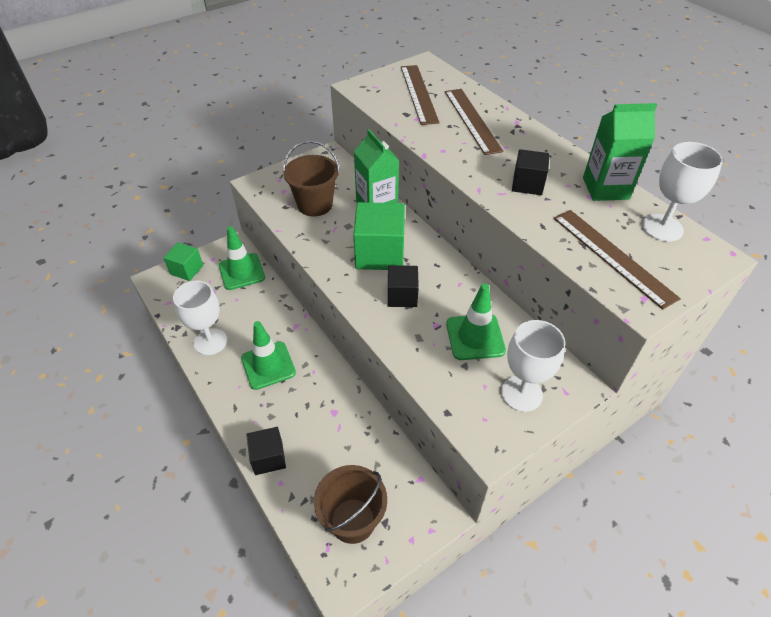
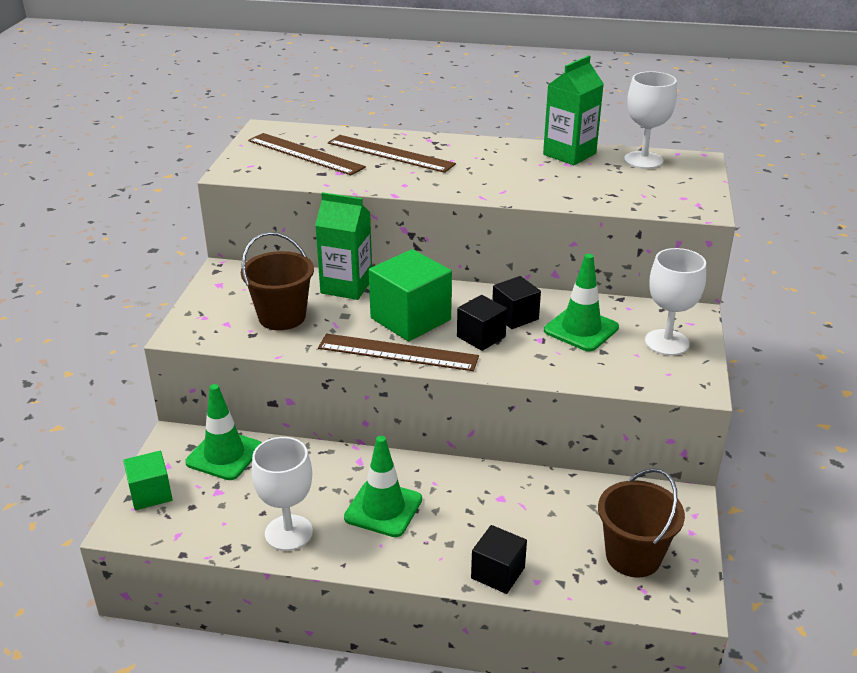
camera: 45 degrees left, 15 degrees down
(527, 184) = (512, 176): black cube -> black cube (515, 316)
(613, 256) = (642, 191): brown ruler -> brown ruler (398, 352)

